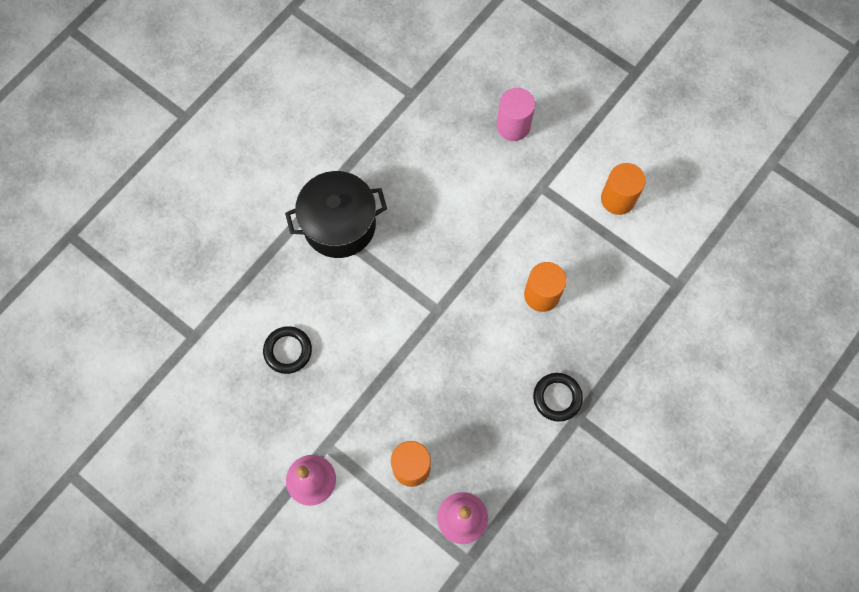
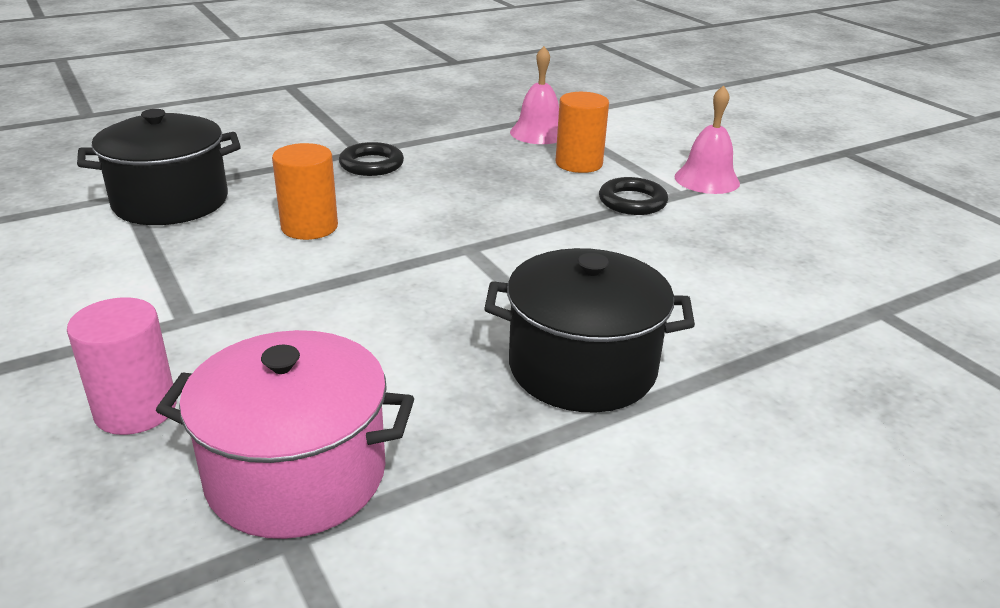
camera: 160 degrees left, 40 degrees down
(288, 351) = (717, 265): black ring -> black ring (632, 202)
(428, 119) = (296, 474): none -> pink pot
(618, 199) = (88, 276): orange cylinder -> none
(644, 288) = (171, 202): none -> black pot

